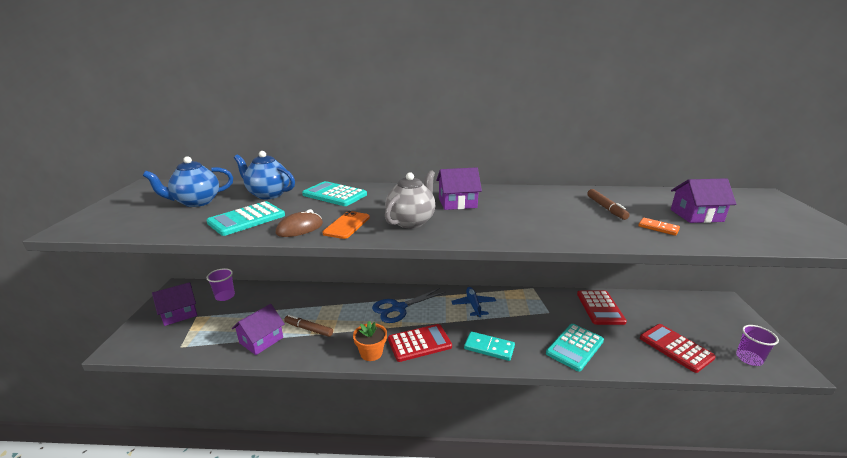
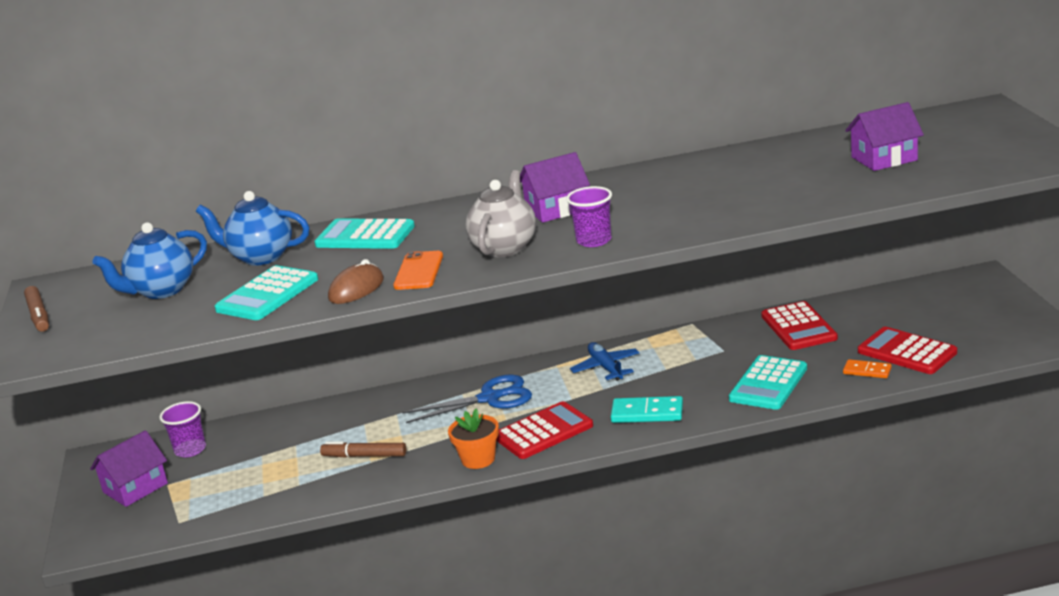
camera: 10 degrees left, 0 degrees up
(261, 340) = (300, 485): purple house -> none
(398, 308) = (490, 398): blue scissors -> blue scissors turned 150 degrees counterclockwise
(606, 208) = (766, 173): brown marker -> brown marker (39, 315)
(658, 228) = (833, 186): orange domino -> orange domino (867, 371)
(749, 359) = (1002, 342): purple cup -> purple cup (594, 240)

